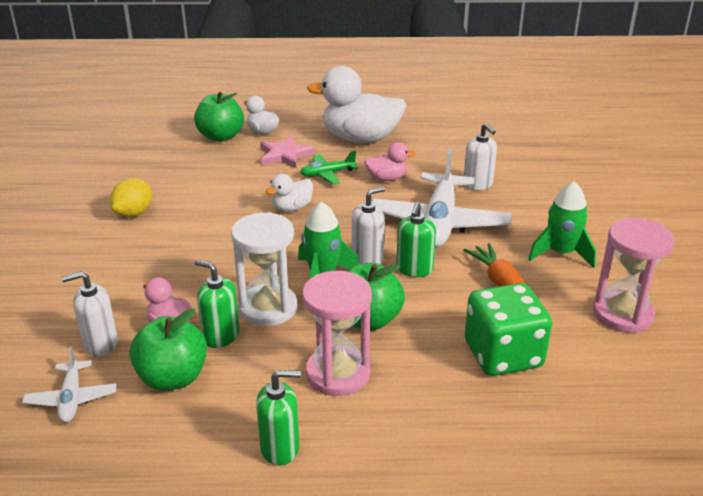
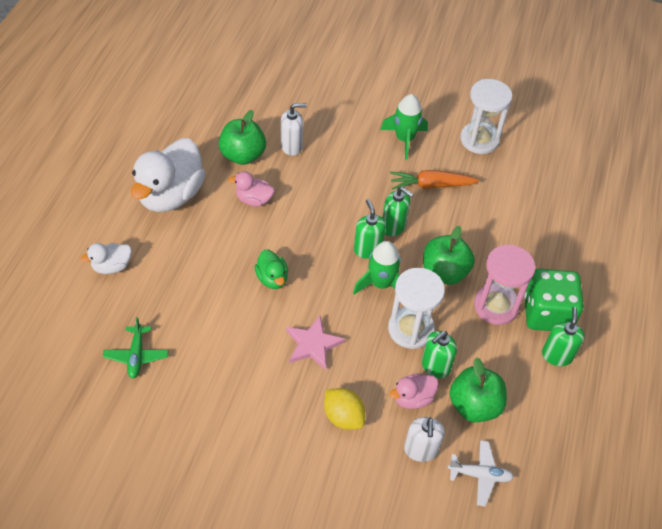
camera: 75 degrees left, 20 degrees up
(134, 213) = (226, 403): yellow lemon -> yellow lemon (343, 416)
(221, 136) = (103, 303): green apple -> green apple (243, 155)
(285, 155) = (172, 260): pink star -> pink star (313, 344)
(292, 208) = (272, 278): white duck -> green duck
(327, 174) = (226, 238): green plane -> green plane (136, 355)
(368, 257) = (367, 249): white soap dispenser -> green soap dispenser
(387, 178) = (254, 200): pink duck -> pink duck turned 90 degrees counterclockwise
(439, 222) = (337, 190): white plane -> none
(503, 354) = (501, 214): green dice -> green dice (547, 313)
(622, 314) = (479, 140): pink hourglass -> white hourglass

